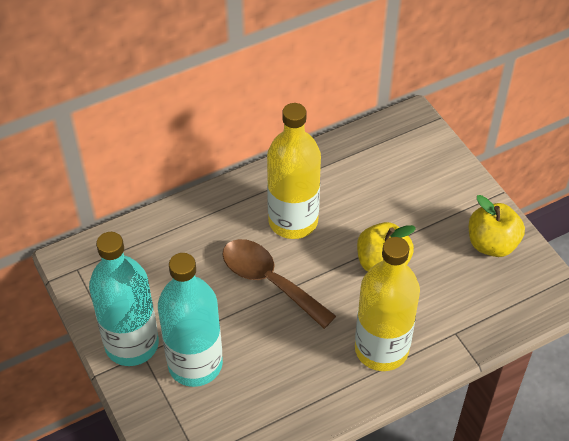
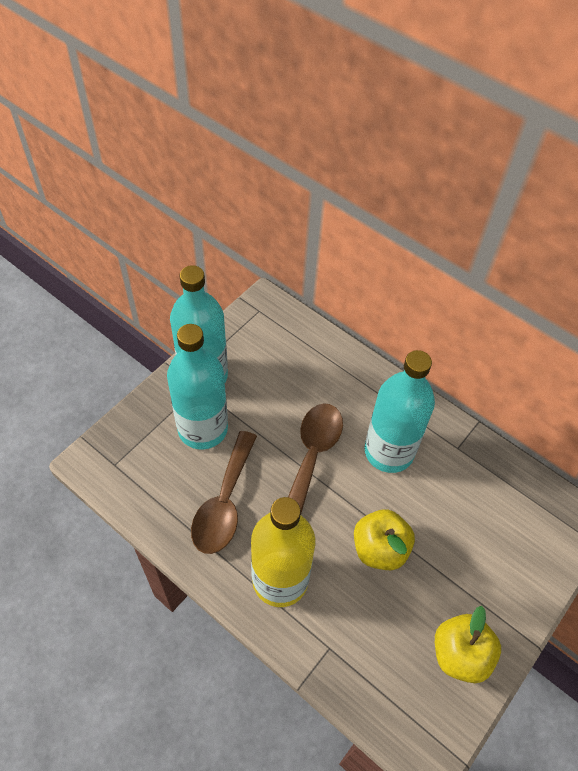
camera: 65 degrees right, 5 degrees up
(286, 370) = (224, 503): none -> brown spoon
(293, 221) = (389, 451): yellow bottle -> turquoise bottle

